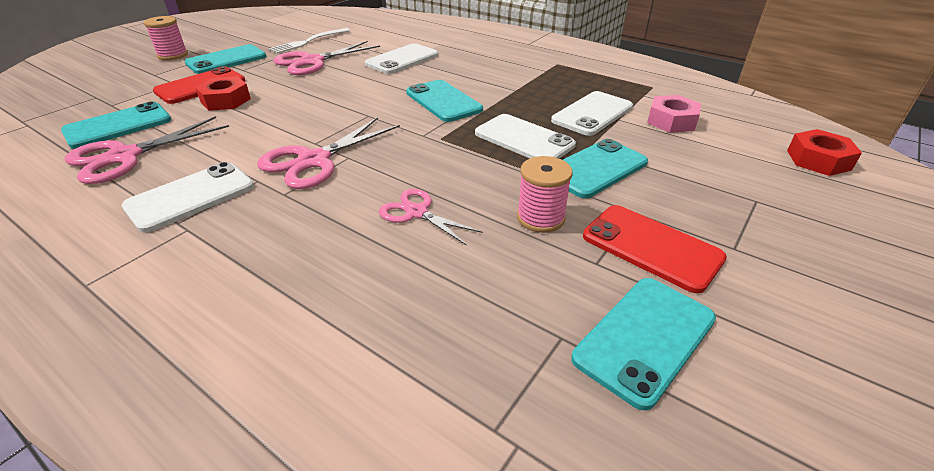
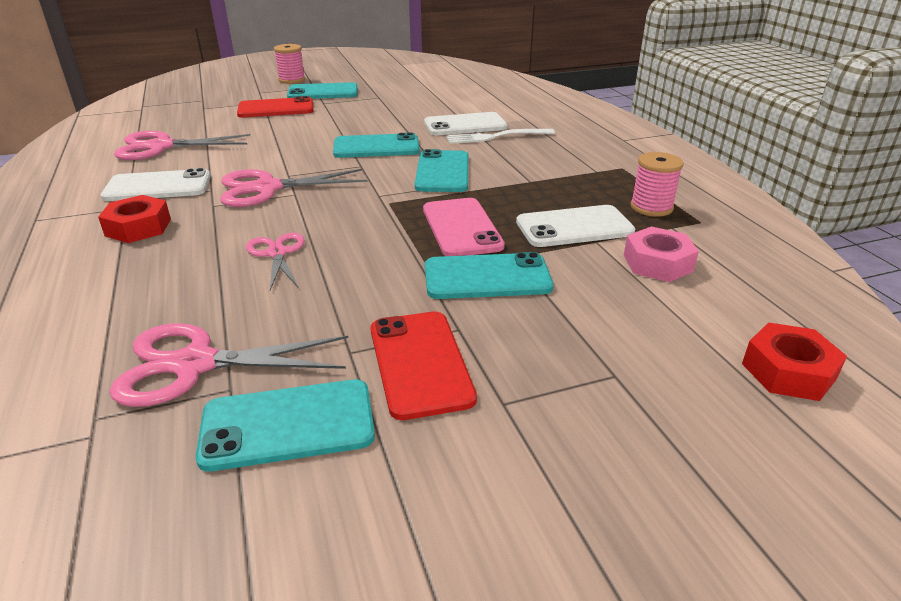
camera: 35 degrees right, 5 degrees down
(118, 126) = (186, 124): turquoise phone -> turquoise phone (376, 147)
(225, 100) = (276, 124): red nut -> red nut (138, 227)
(308, 42) = (408, 91): white fork -> white fork (496, 137)
(312, 62) = (385, 109): pink scissors -> pink scissors (195, 364)
(524, 139) = (461, 228): white phone -> pink phone
(540, 218) = (364, 297): pink spool -> pink spool (651, 207)

